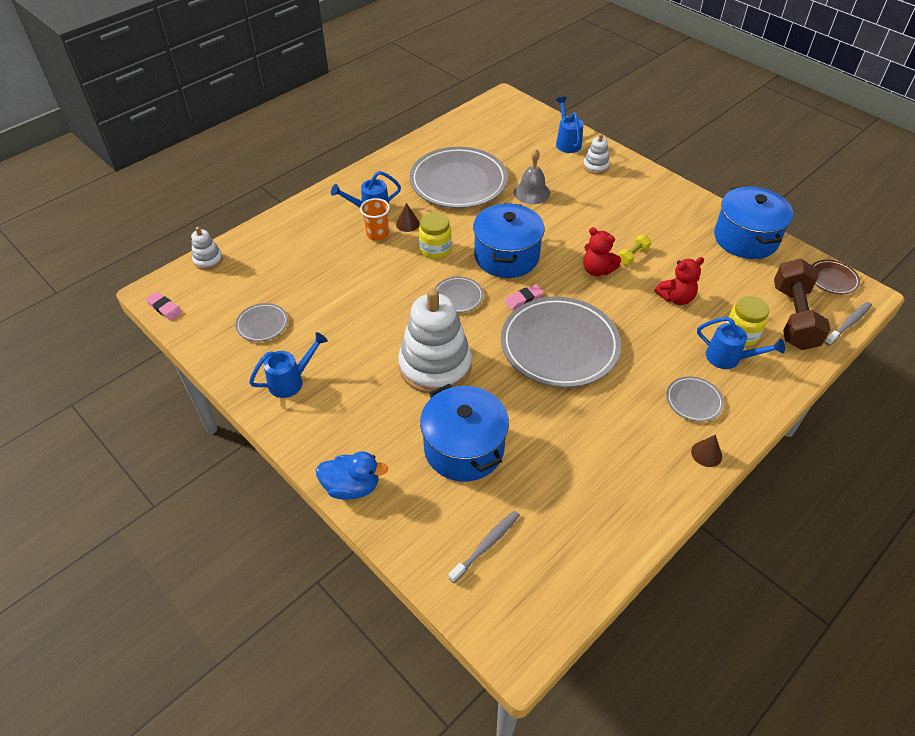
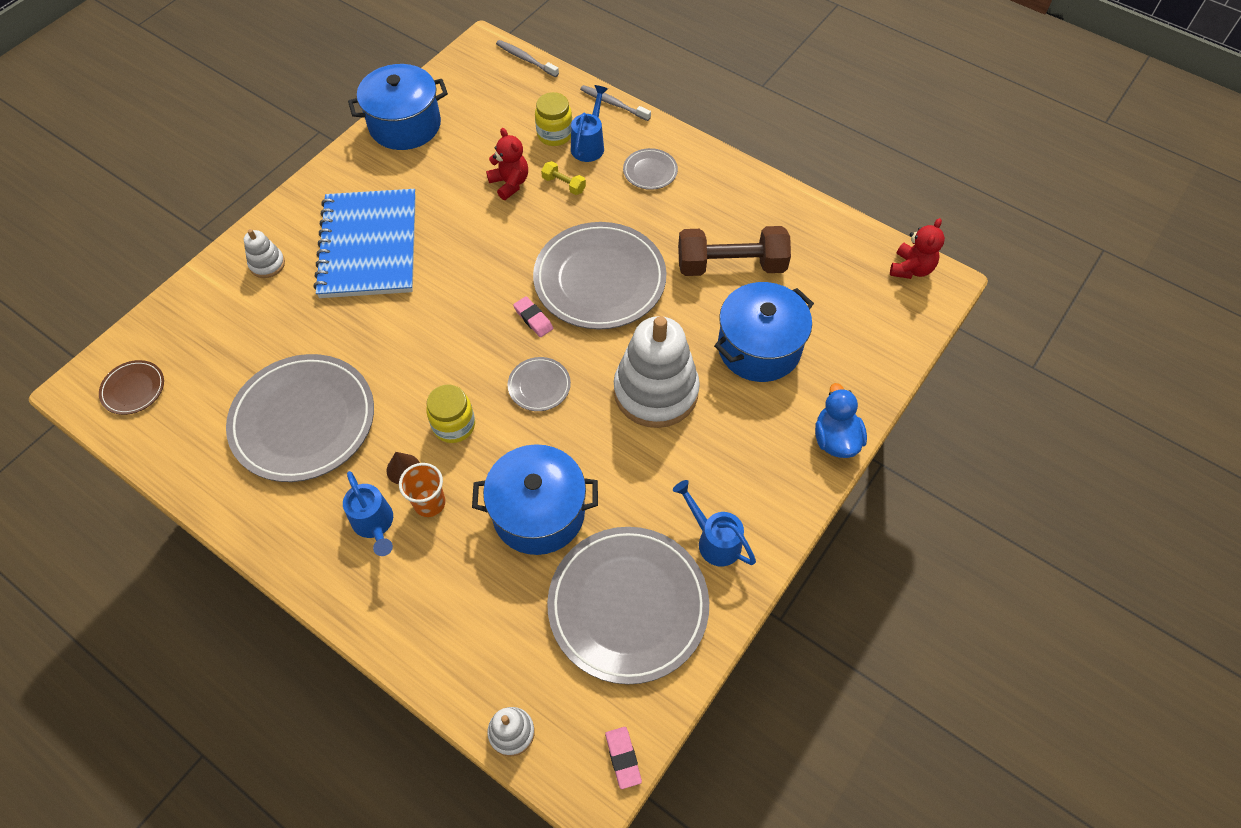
camera: 100 degrees left, 10 degrees up
(165, 308) = (623, 758): pink eraser -> pink eraser turned 45 degrees counterclockwise
(262, 324) = (628, 606): grey plate -> grey plate, size x2.25
(486, 545) = (858, 315): grey toothbrush -> grey toothbrush (613, 103)
(506, 256) = (459, 344): blue pot -> blue pot (538, 513)
(532, 192) = (326, 330): grey bell -> none
(567, 142) = (207, 299): blue watering can -> none
(597, 270) = (474, 253): red teddy bear -> red teddy bear (911, 269)
(609, 214) = (369, 246): none -> blue notebook
(632, 256) = (445, 221): yellow dumbbell -> yellow dumbbell (564, 184)
(706, 454) = (710, 163): brown cone -> none
(793, 317) = (523, 96): brown dumbbell -> brown dumbbell (731, 265)
(832, 279) = (463, 64): brown plate -> brown plate (133, 389)

